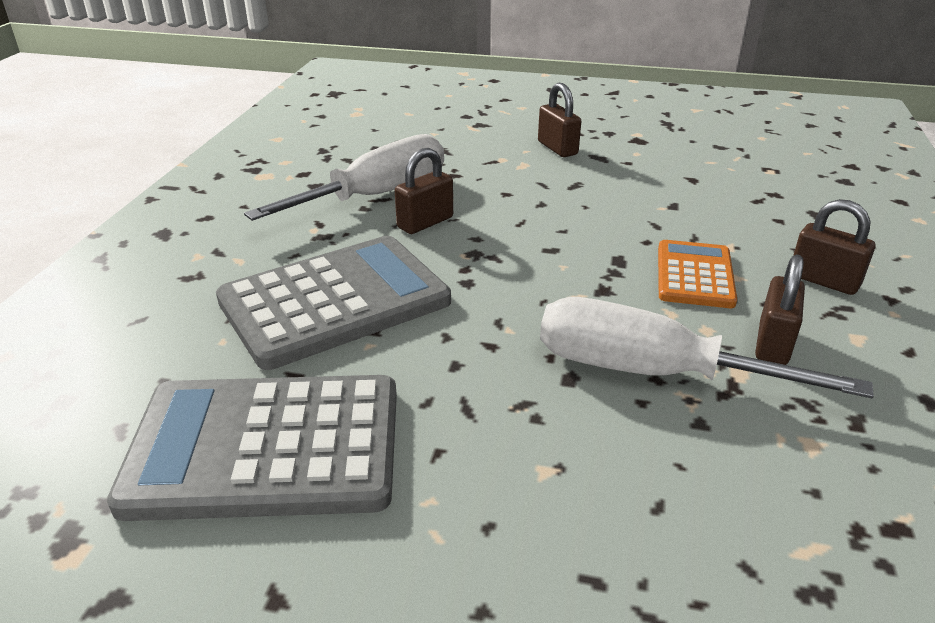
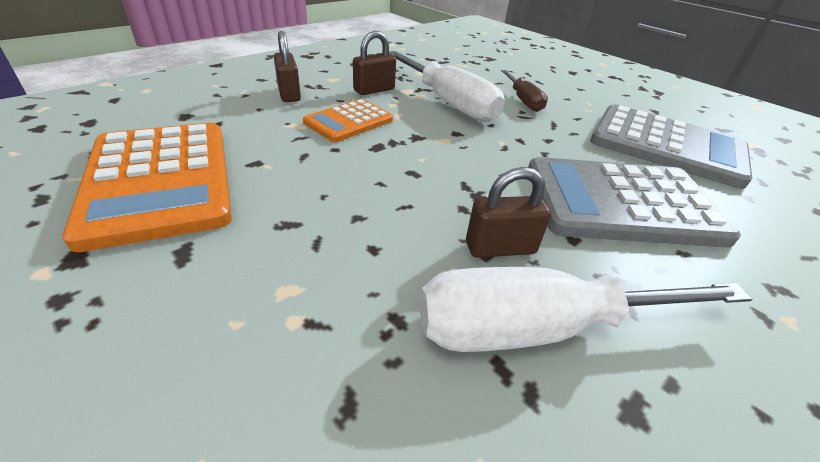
camera: 150 degrees left, 5 degrees up
(557, 148) = (191, 301): brown padlock -> none
(559, 454) = (523, 100): none -> brown screwdriver
(693, 173) = (159, 181): none -> orange calculator

